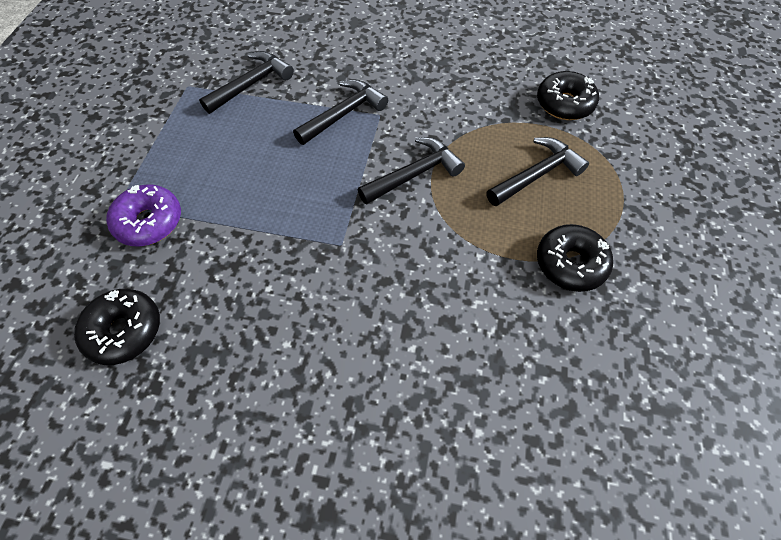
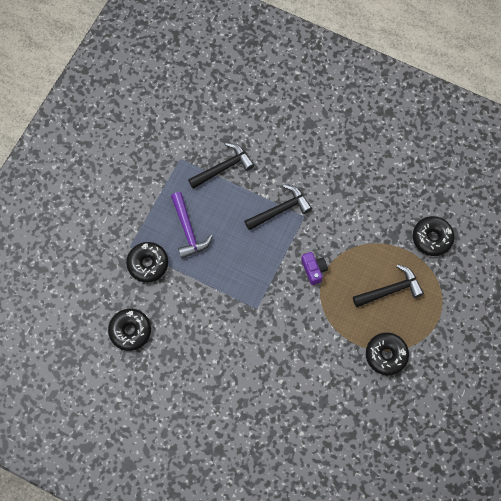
camera: 15 degrees right, 10 degrees up
(149, 222) = (148, 264): purple donut -> black donut
(211, 165) = (188, 230): none -> purple hammer
(414, 174) = (313, 270): black hammer -> purple camera

